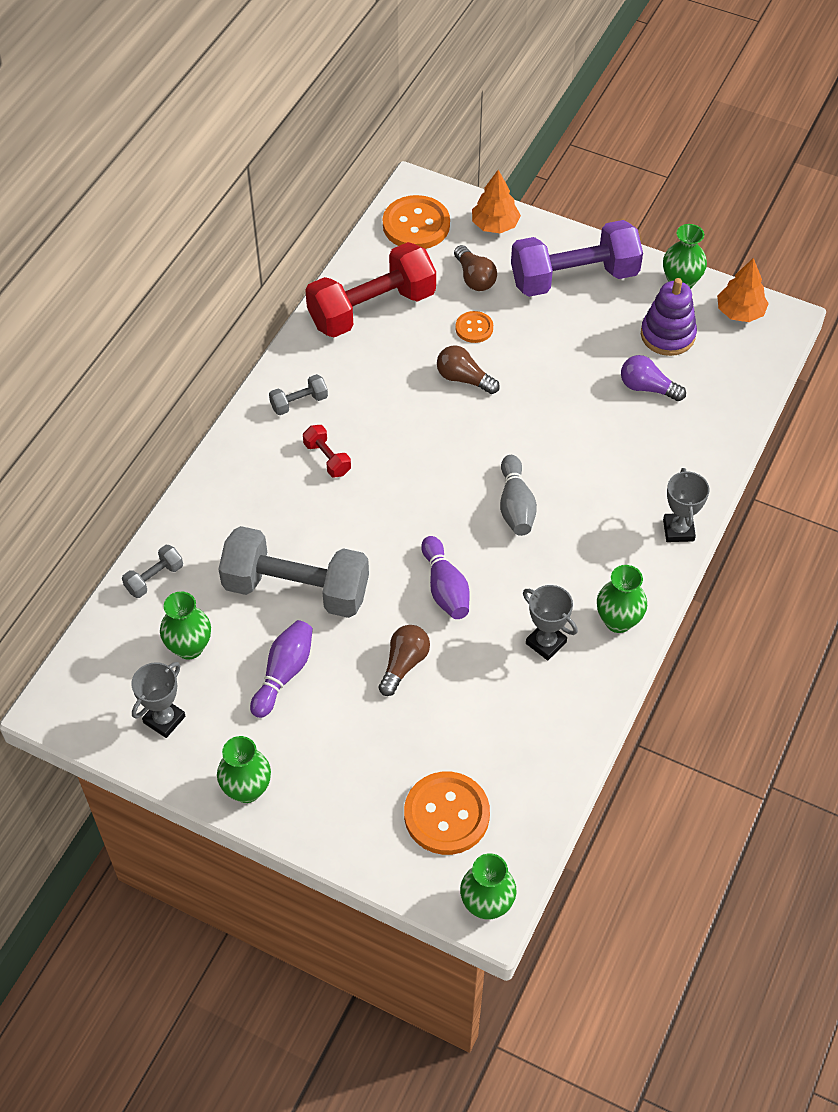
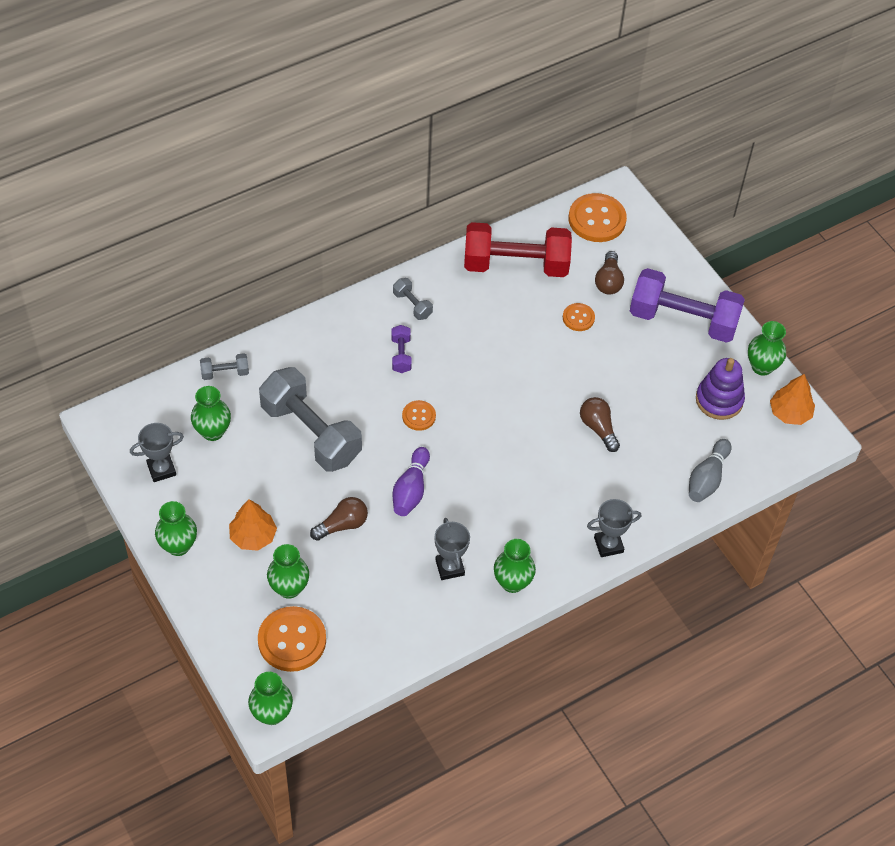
camera: 30 degrees right, 0 degrees up
(284, 673) = (259, 484): purple bowling pin -> none
(299, 402) = (412, 305): grey dumbbell -> grey dumbbell turned 45 degrees clockwise
(327, 458) = (401, 355): red dumbbell -> purple dumbbell
(394, 510) = (419, 416): none -> orange button
(400, 762) = (289, 588): none -> green vase
(464, 379) = (541, 351): brown light bulb -> brown light bulb (598, 428)
(495, 225) = (655, 249): orange tree -> orange tree (253, 536)
(515, 505) = (505, 461): grey bowling pin -> grey bowling pin (707, 478)
(647, 388) = (671, 430): purple light bulb -> none
(678, 530) = (608, 545): grey trophy -> grey trophy turned 45 degrees clockwise

